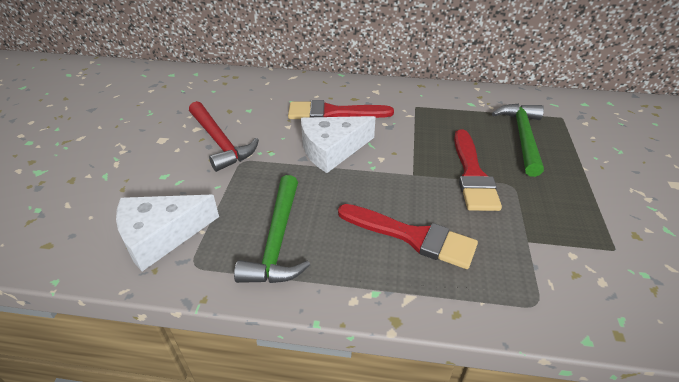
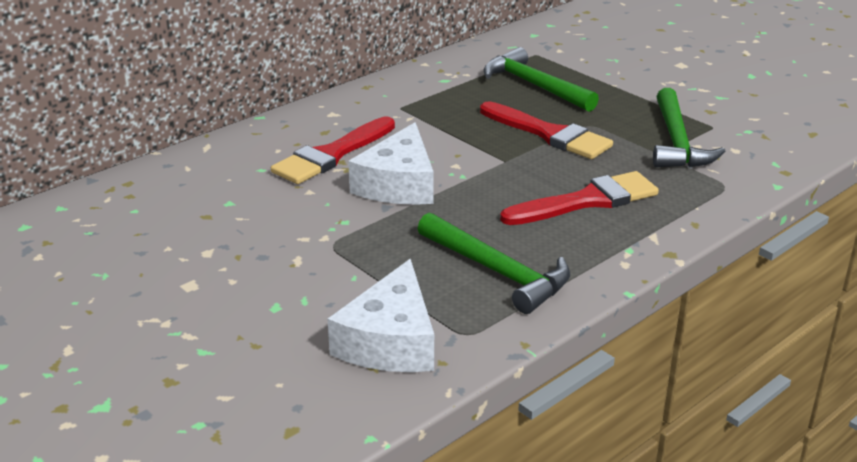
camera: 50 degrees left, 10 degrees down
(220, 142) = (268, 245): red hammer -> none
(559, 241) = (677, 142): none -> green hammer

